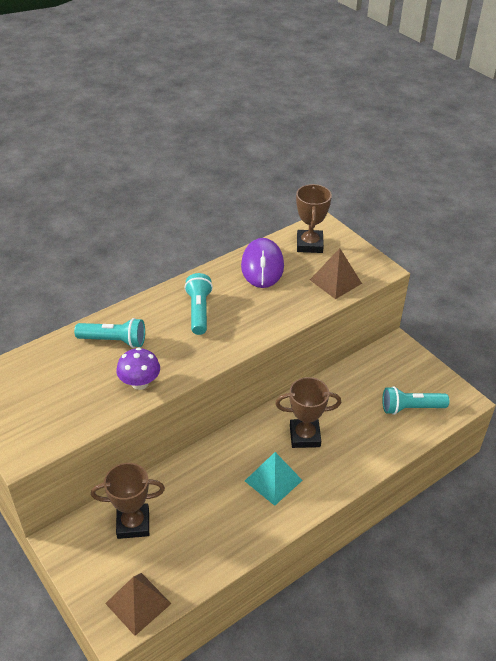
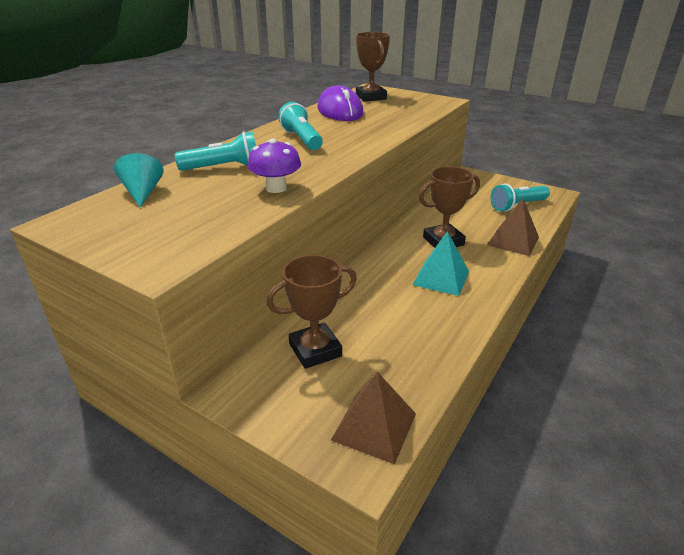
camera: 20 degrees left, 10 degrees down
(41, 360) = (143, 193): none -> turquoise cone
(335, 281) = (413, 110): brown pyramid -> brown pyramid (513, 241)

